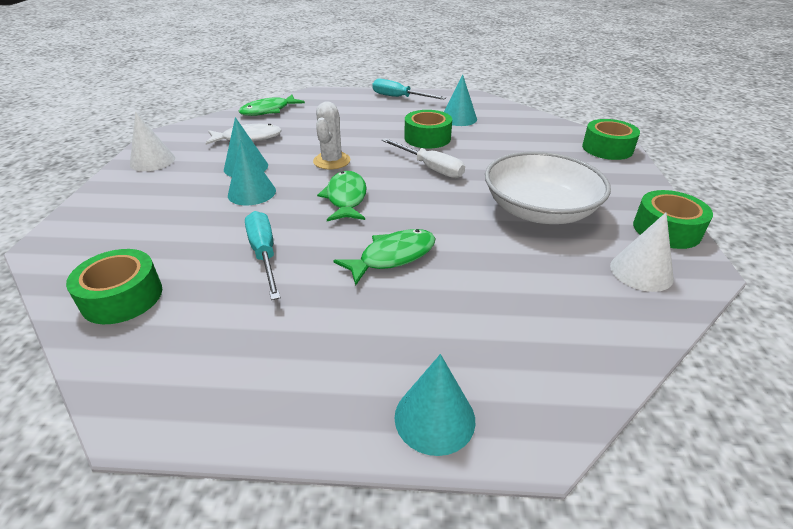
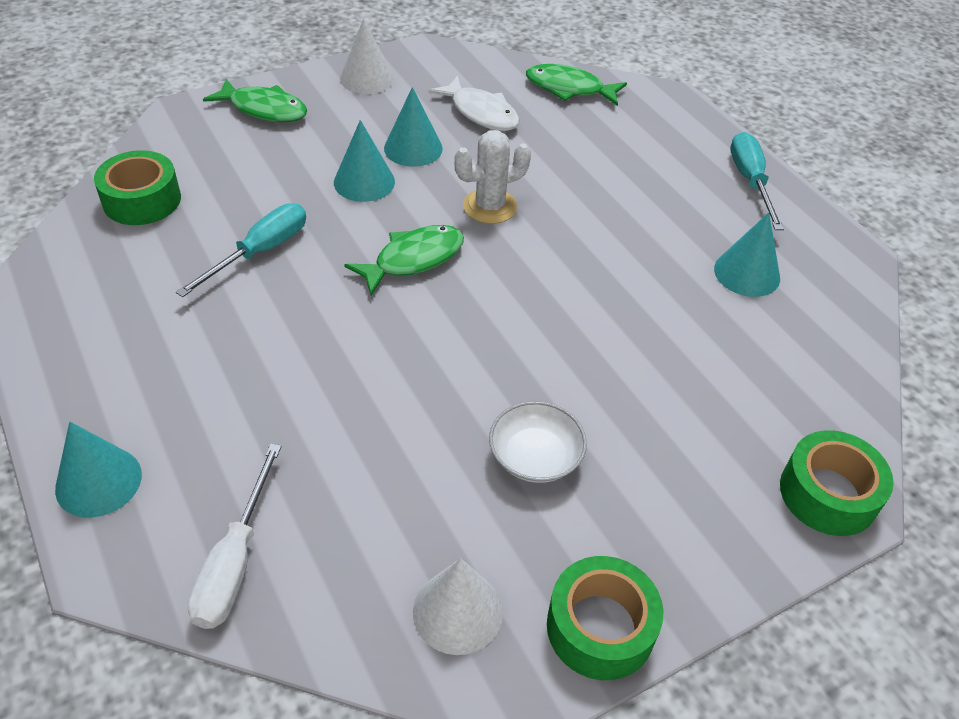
camera: 55 degrees right, 10 degrees up
(393, 256) = (323, 351): green fish -> green fish (264, 109)
(427, 138) = (643, 265): green tape -> none
(430, 168) = (555, 302): white screwdriver -> white screwdriver (235, 561)
(539, 210) = (535, 456): white bowl -> white bowl, size x0.52

